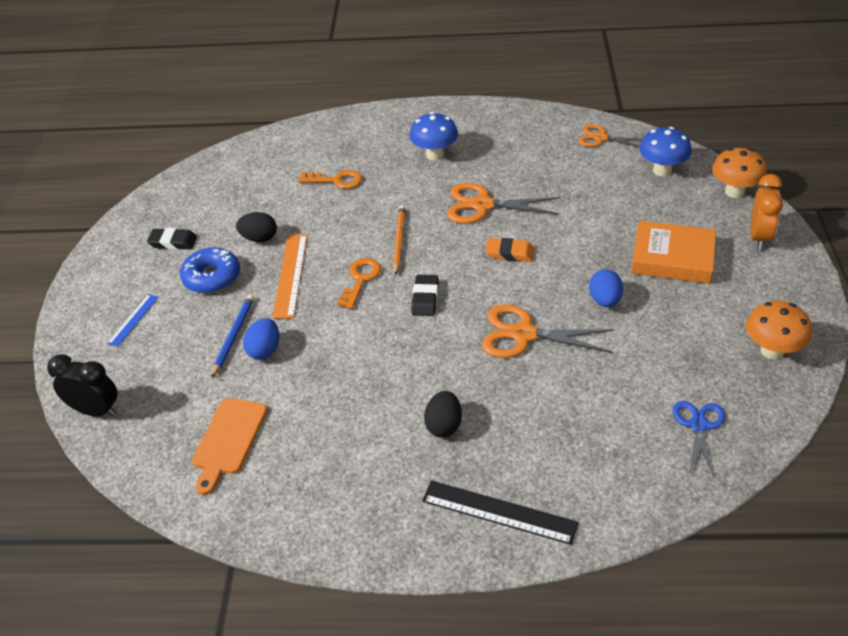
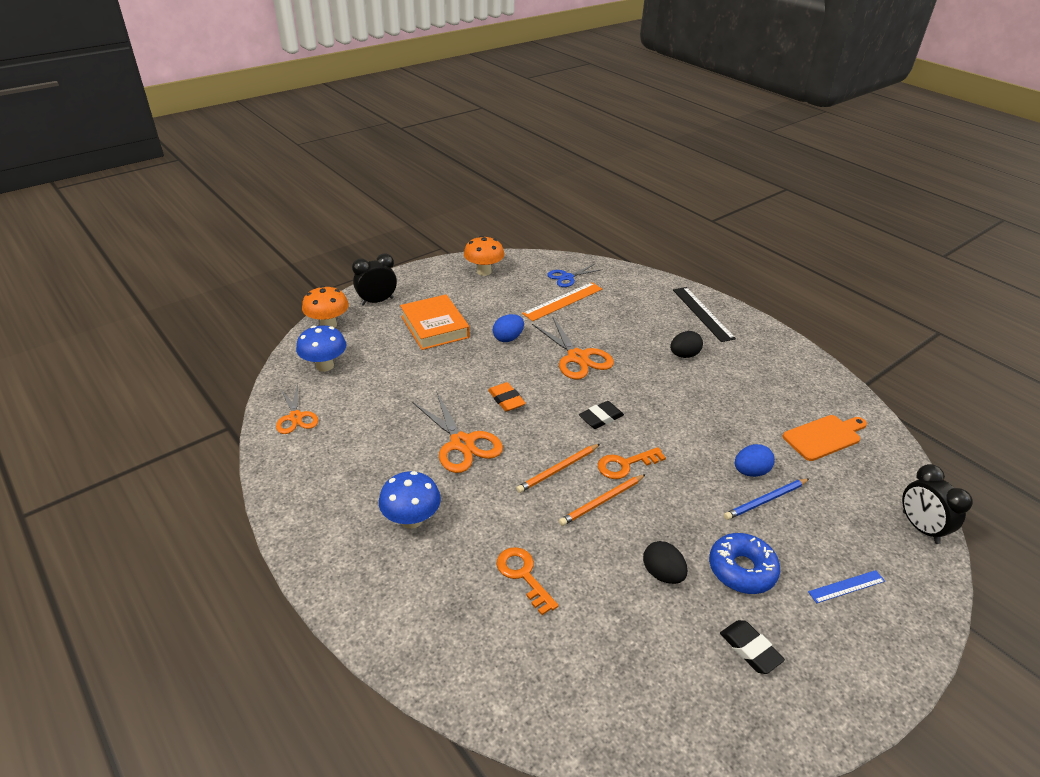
camera: 135 degrees left, 5 degrees down
(290, 275) = (673, 513): orange ruler -> orange ruler (563, 301)
(344, 246) = (602, 501): none -> orange pencil
(759, 237) = (377, 301): orange clock -> black clock

